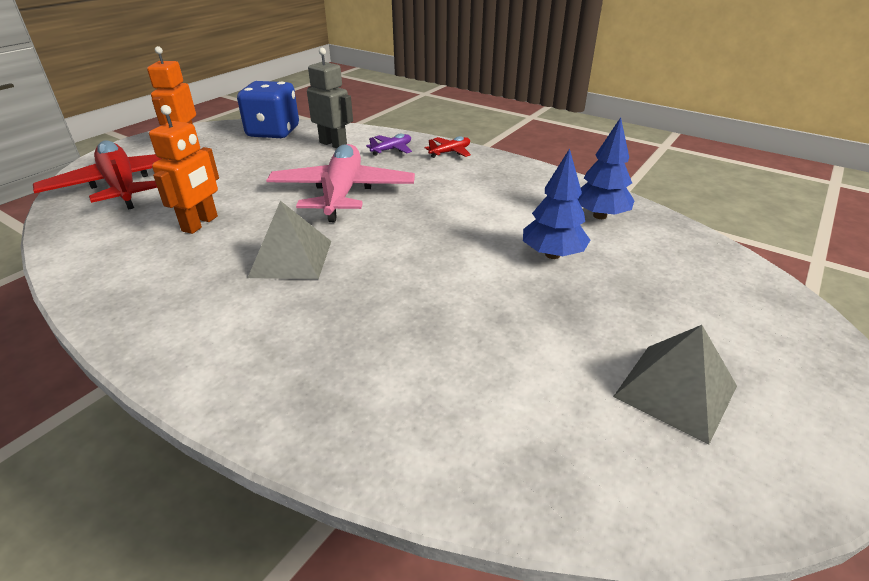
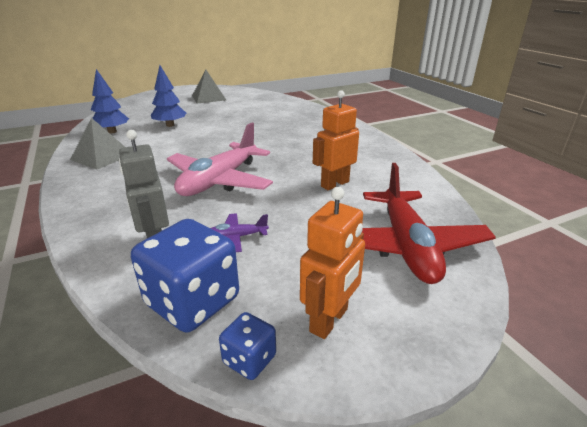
camera: 150 degrees left, 5 degrees down
(224, 126) = (249, 359): none -> blue dice
(291, 258) = (289, 151): grey pyramid -> grey pyramid (102, 156)
(392, 149) = (118, 214): purple plane -> purple plane (236, 237)
(450, 152) = (82, 195): red plane -> none

